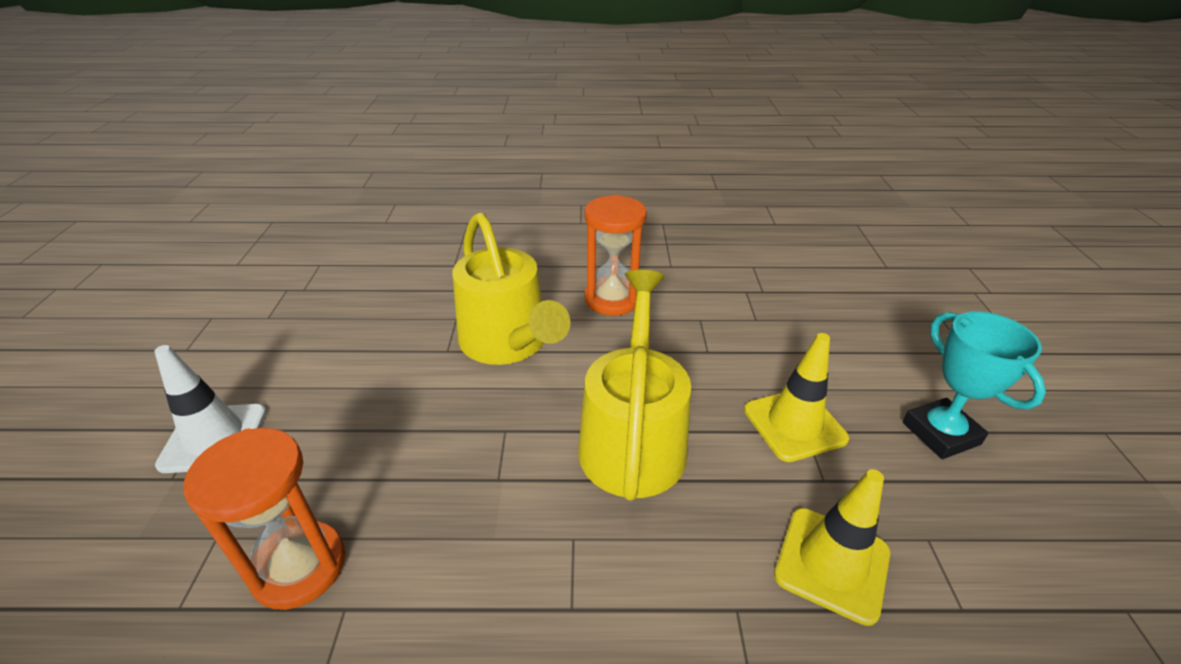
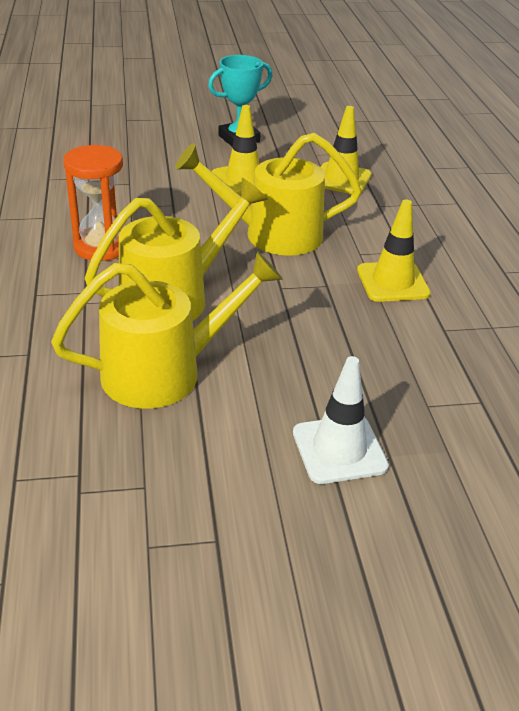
camera: 100 degrees left, 0 degrees up
(299, 567) = (429, 356): orange hourglass -> none
(394, 333) = (165, 372): none -> yellow watering can
(485, 566) = (392, 282): none -> yellow traffic cone

